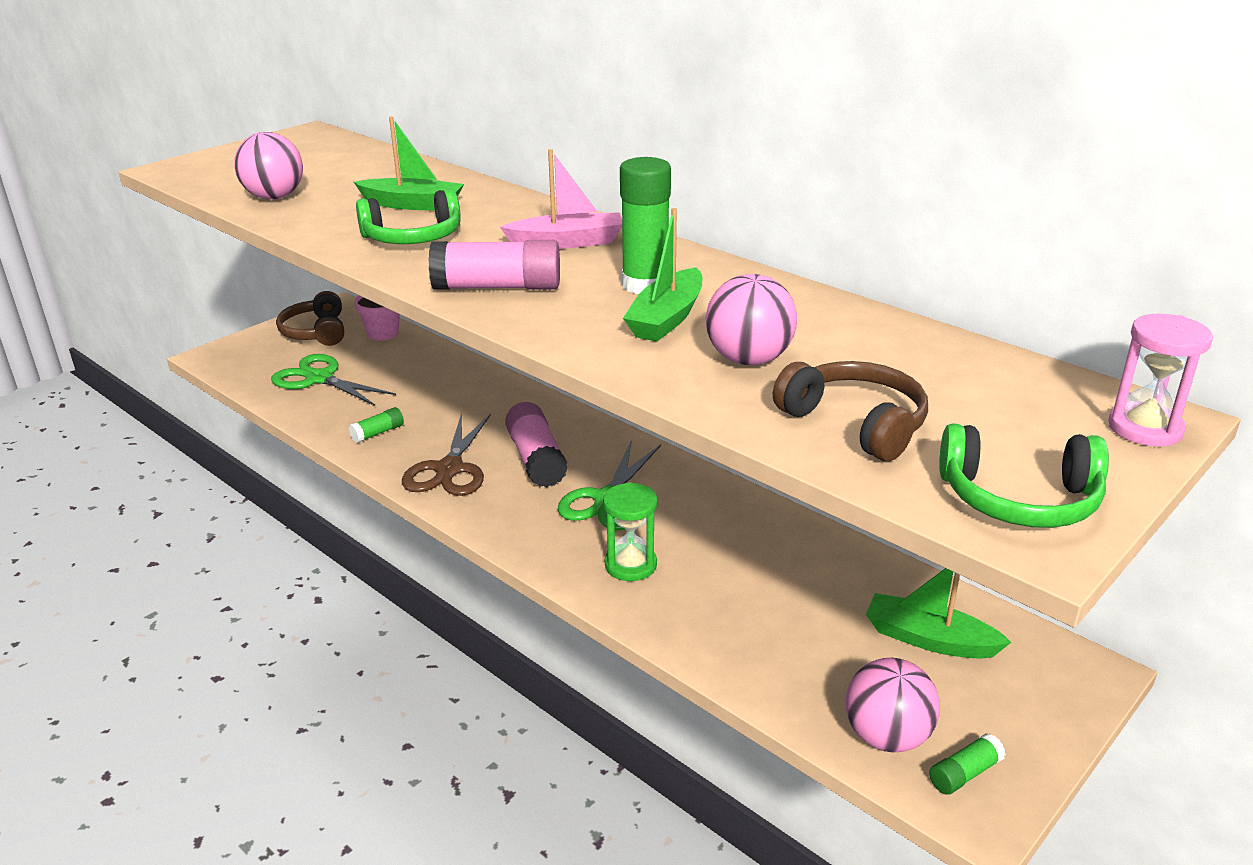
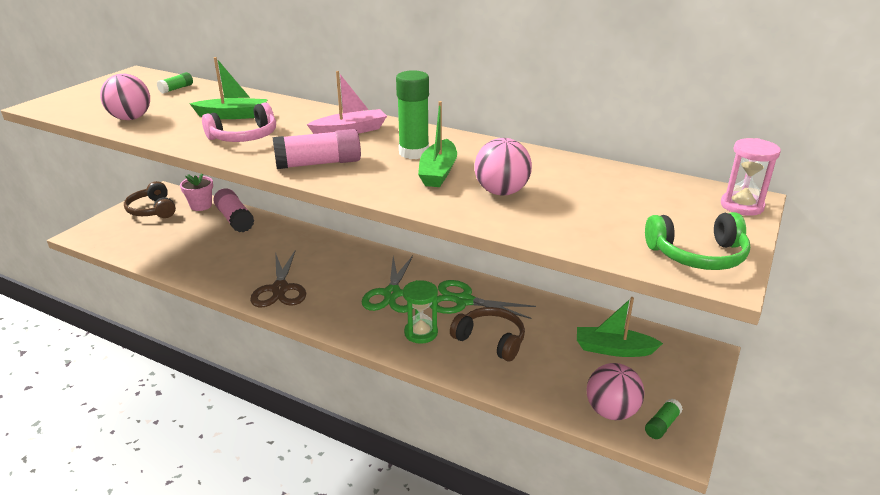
camera: 15 degrees left, 0 degrees up
(319, 379) = (166, 241): green scissors -> green scissors (464, 301)
(378, 433) = (221, 272): green glue stick -> green glue stick (176, 89)
(413, 237) = (244, 137): green headphones -> pink headphones
(536, 459) = (336, 275): pink glue stick -> pink glue stick (235, 219)
(855, 424) = (584, 223): brown headphones -> brown headphones (490, 340)

